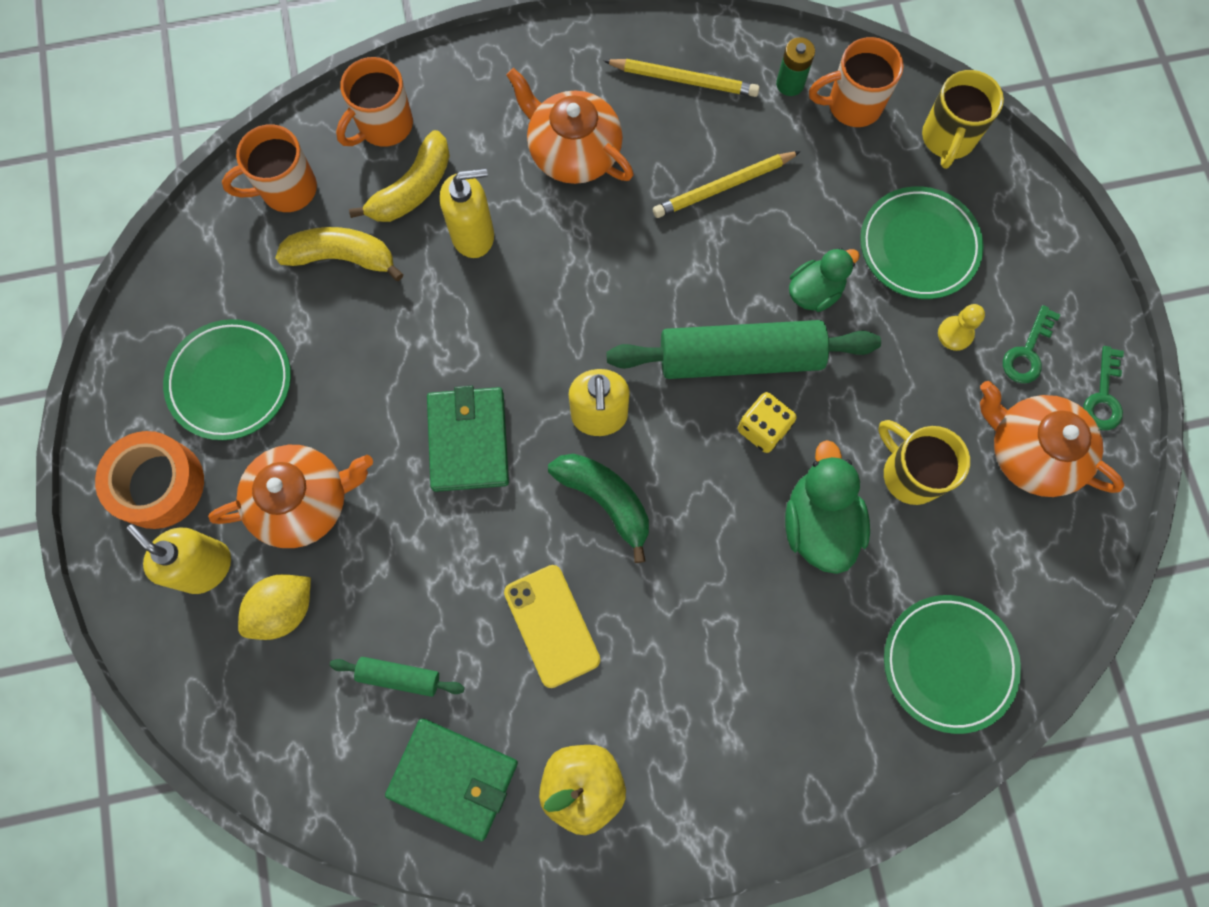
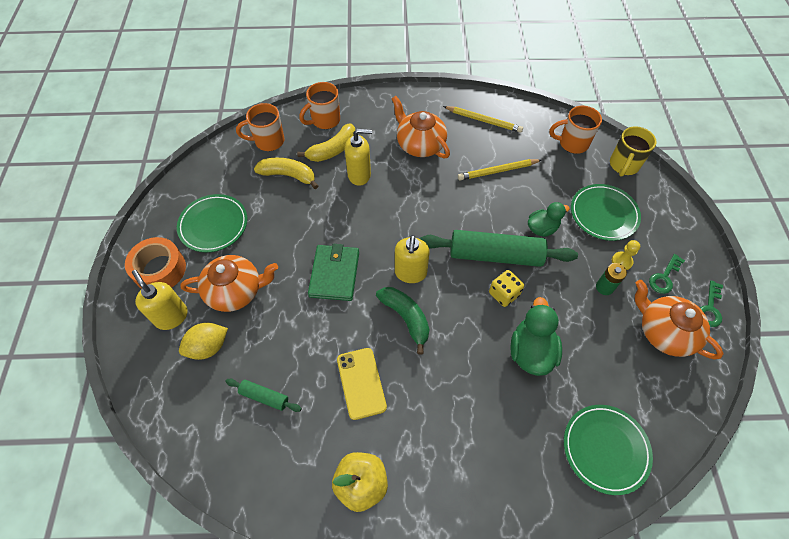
camera: 10 degrees right, 15 degrees down
(453, 778) = (282, 464): green wallet -> none
(790, 84) = (539, 129): green battery -> green battery (604, 287)
(910, 473) = (589, 332): yellow mug -> none

